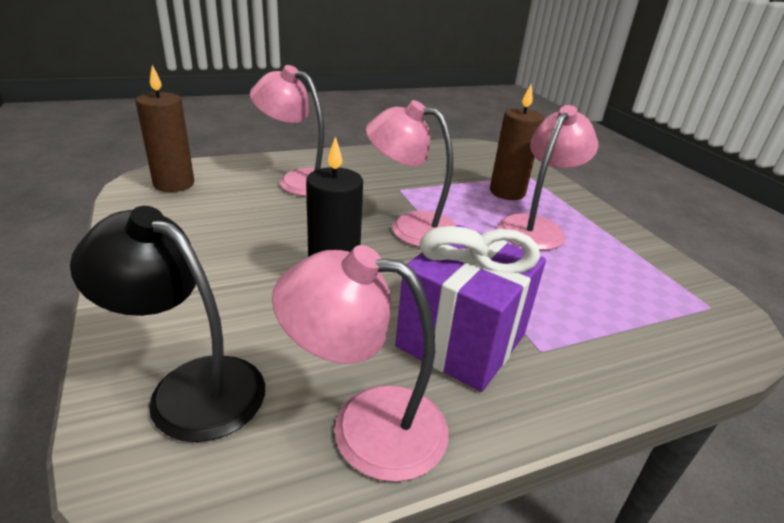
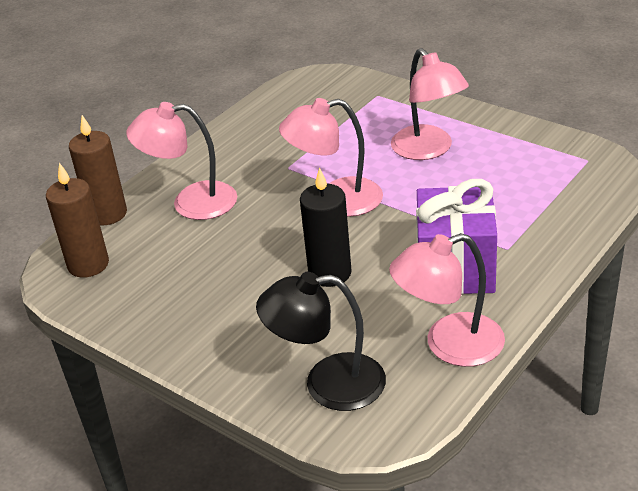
camera: 25 degrees left, 5 degrees up
(507, 192) = (377, 124): brown candle -> brown candle (107, 214)
(536, 227) = (428, 150): pink lamp -> pink lamp turned 150 degrees clockwise

